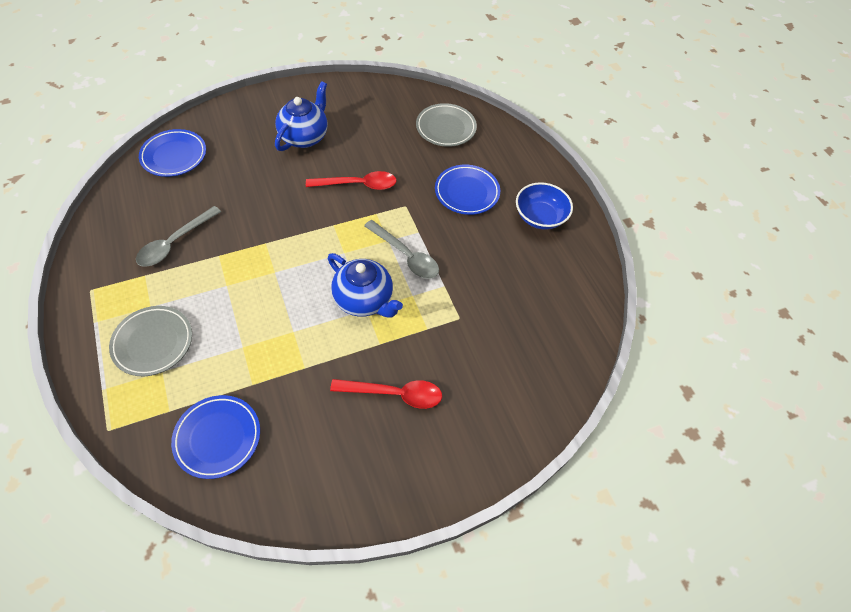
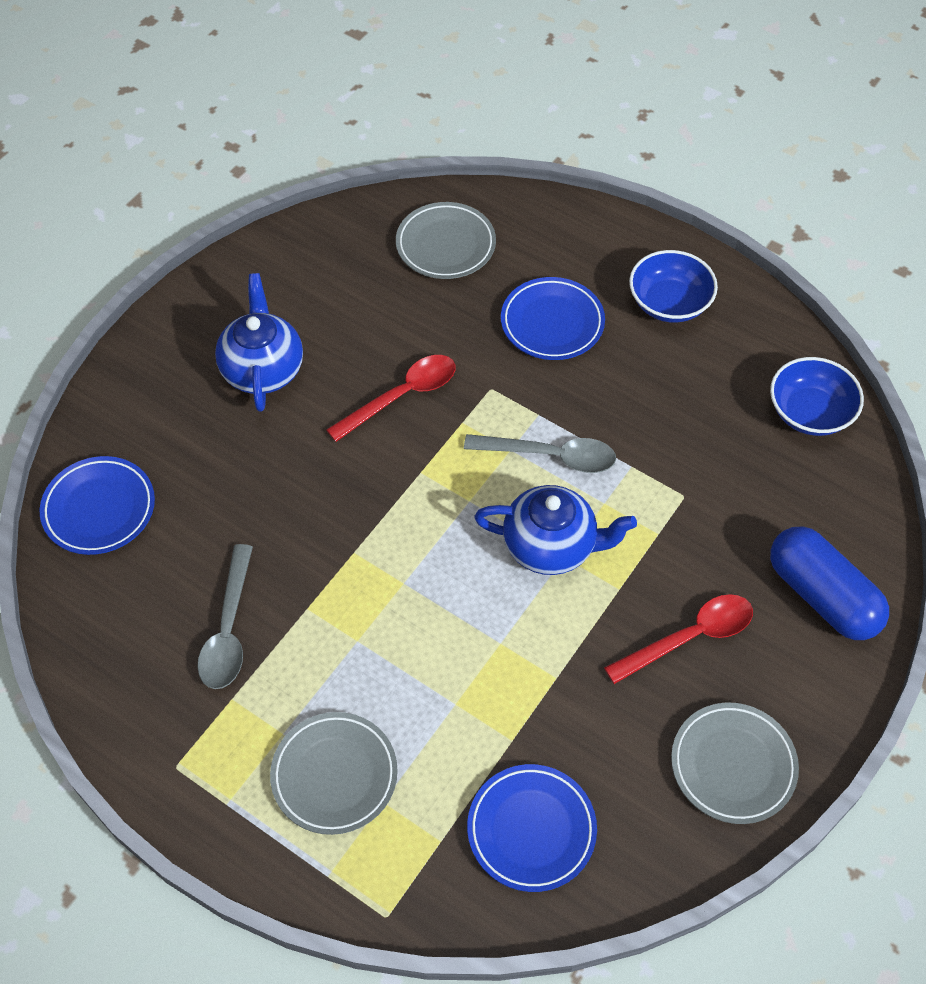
camera: 30 degrees left, 0 degrees up
(355, 480) = (733, 765): none -> grey plate
(491, 421) = (822, 595): none -> blue capsule
(572, 317) = (810, 412): none -> blue bowl

